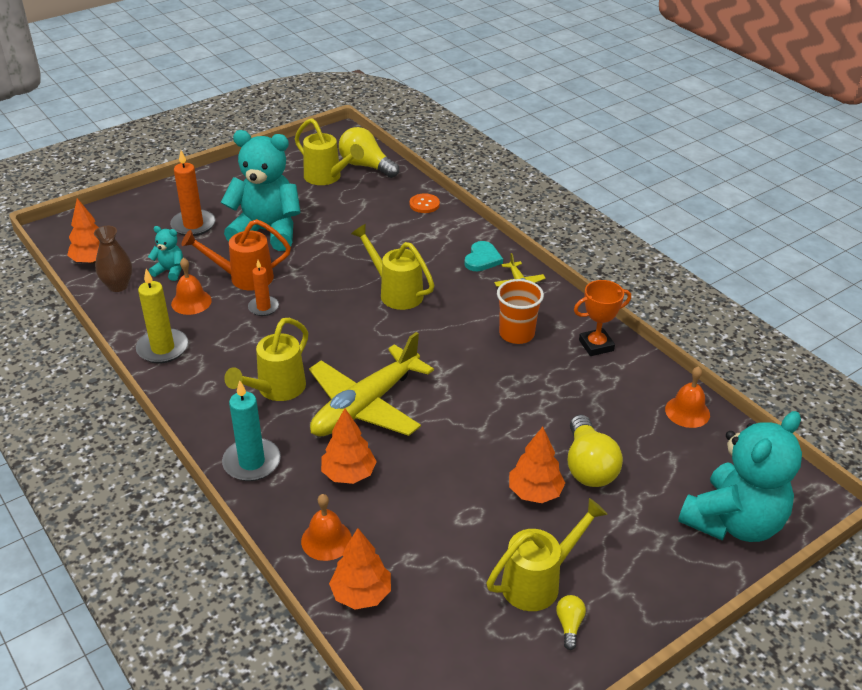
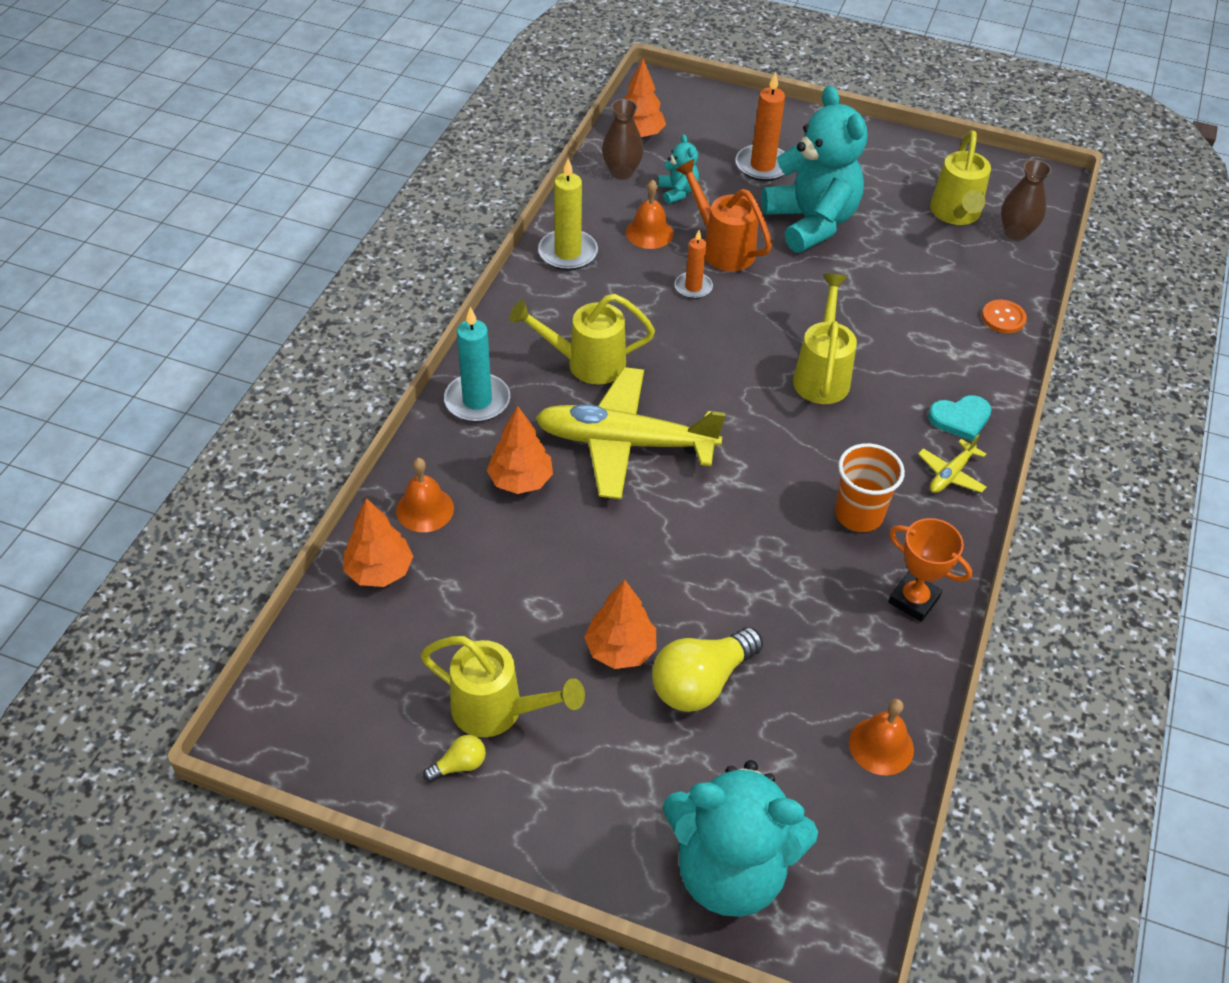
camera: 55 degrees right, 10 degrees up
(366, 166) = (1016, 232): yellow light bulb -> brown vase

